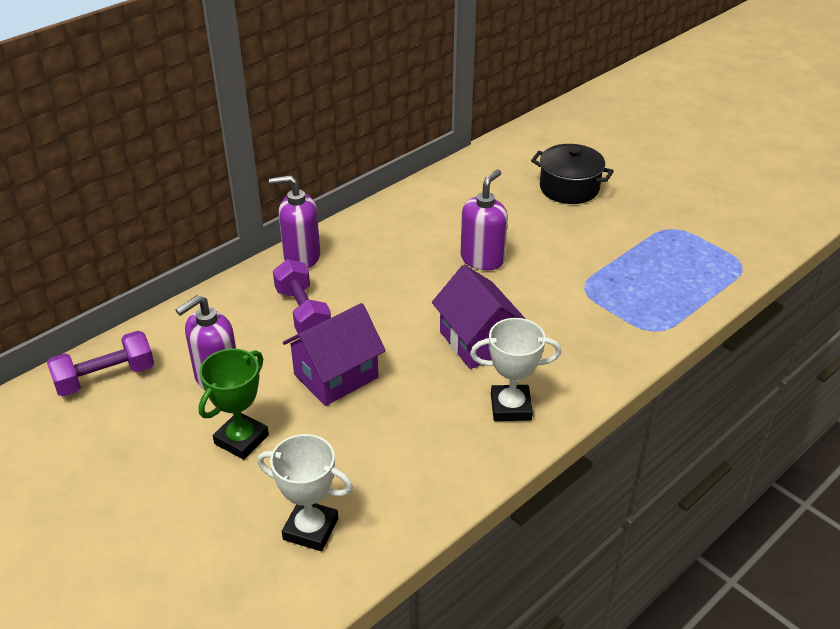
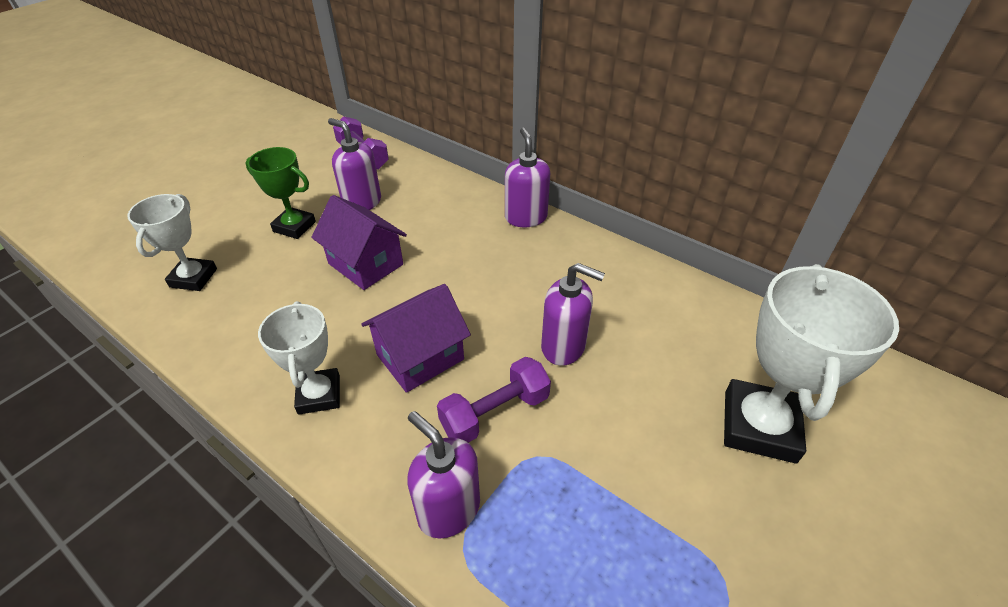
camera: 80 degrees right, 5 degrees up
(303, 312) = (447, 231): purple dumbbell -> purple dumbbell (495, 413)
(569, 188) = (759, 426): black pot -> white trophy
(625, 334) = (448, 509): none -> purple soap dispenser

